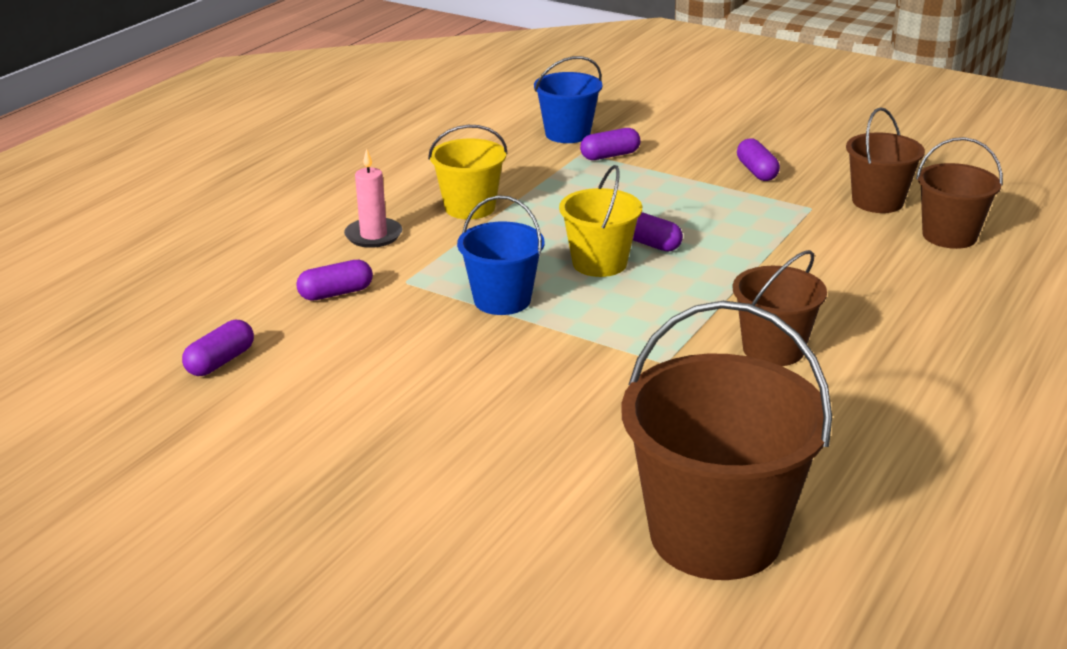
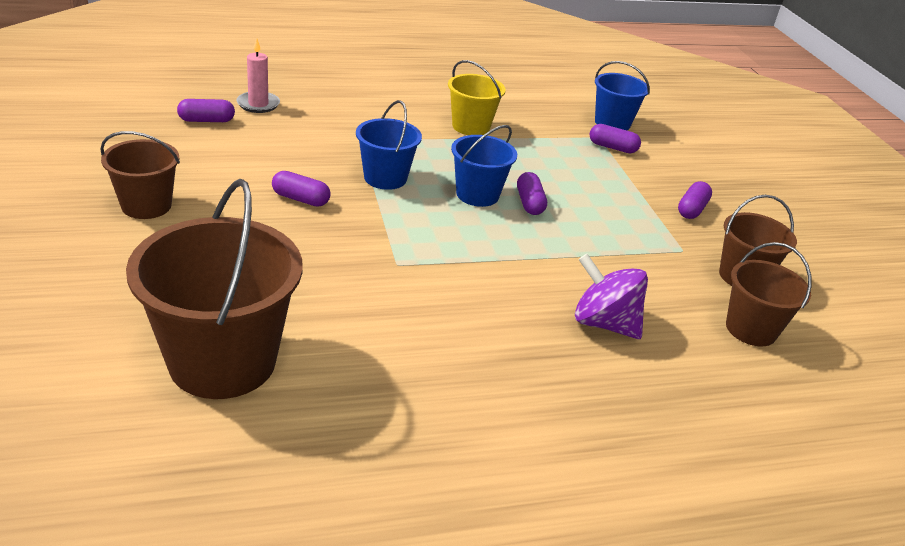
camera: 40 degrees right, 5 degrees up
(336, 293) = (317, 124): purple capsule -> purple capsule (300, 199)
(373, 235) = (393, 110): pink candle -> pink candle (258, 104)
(599, 263) = (477, 194): yellow bucket -> blue bucket
(773, 349) = (472, 303): brown bucket -> brown bucket (146, 205)
(872, 298) = (604, 323): none -> purple spinning top

